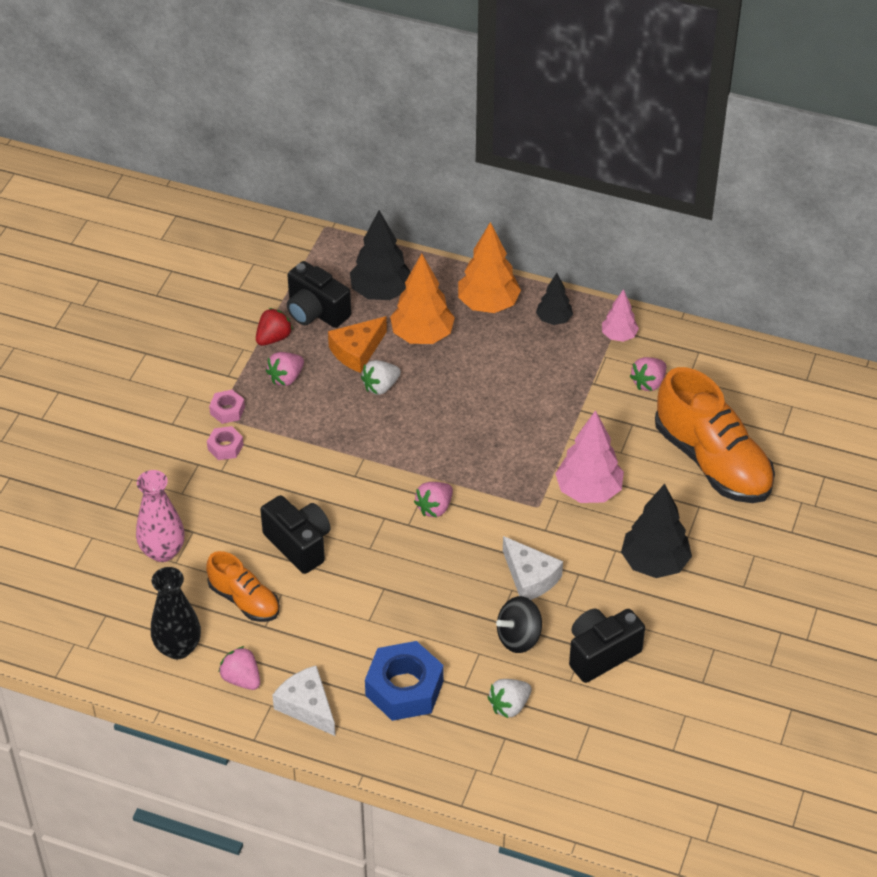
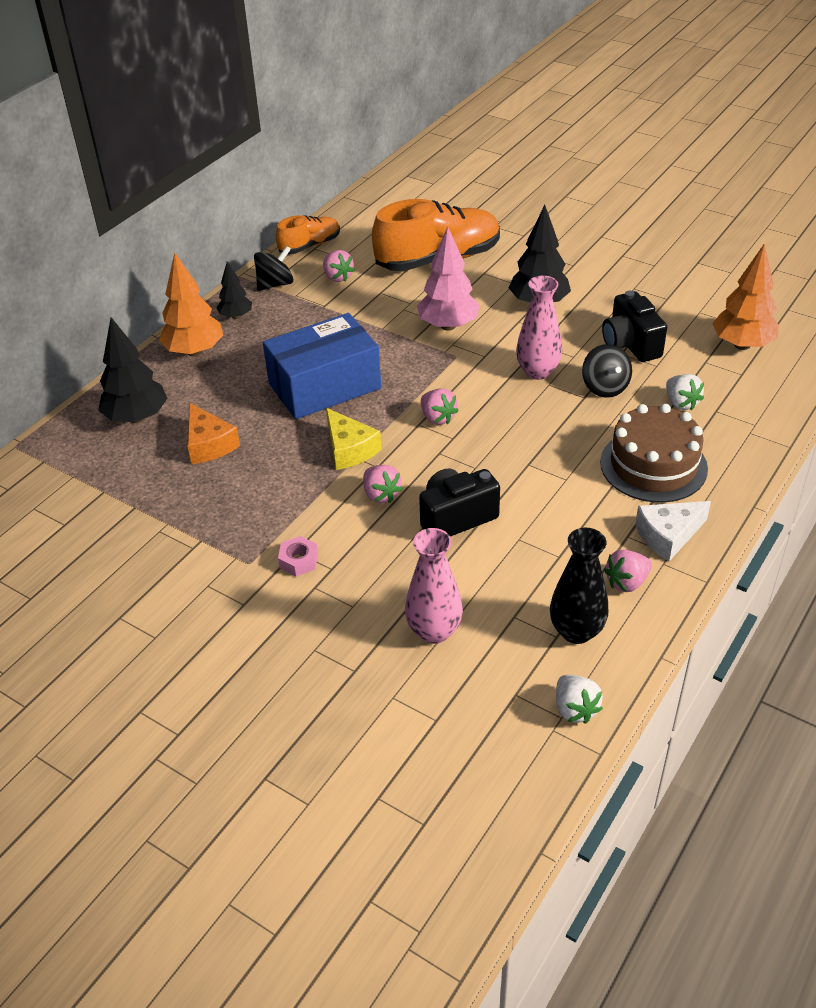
camera: 75 degrees left, 5 degrees down
(227, 410) = (245, 553): pink nut -> none
(244, 600) = (521, 568): orange shoe -> orange shoe (309, 246)
(273, 338) = (156, 504): red strawberry -> none
(286, 378) = (220, 501): pink strawberry -> pink strawberry (381, 495)
(316, 312) = (136, 467): black camera -> none
(373, 451) = (349, 449): none -> yellow cheese
(380, 386) = (266, 434): white strawberry -> white strawberry (575, 709)
(404, 688) = (653, 465): blue nut -> brown cake
(422, 335) = (211, 397): orange tree -> orange tree (742, 345)
(460, 413) = (324, 386): none -> blue box
(530, 577) = (537, 371): white cheese -> pink vase
(619, 336) = (275, 284): pink tree -> black spinning top

